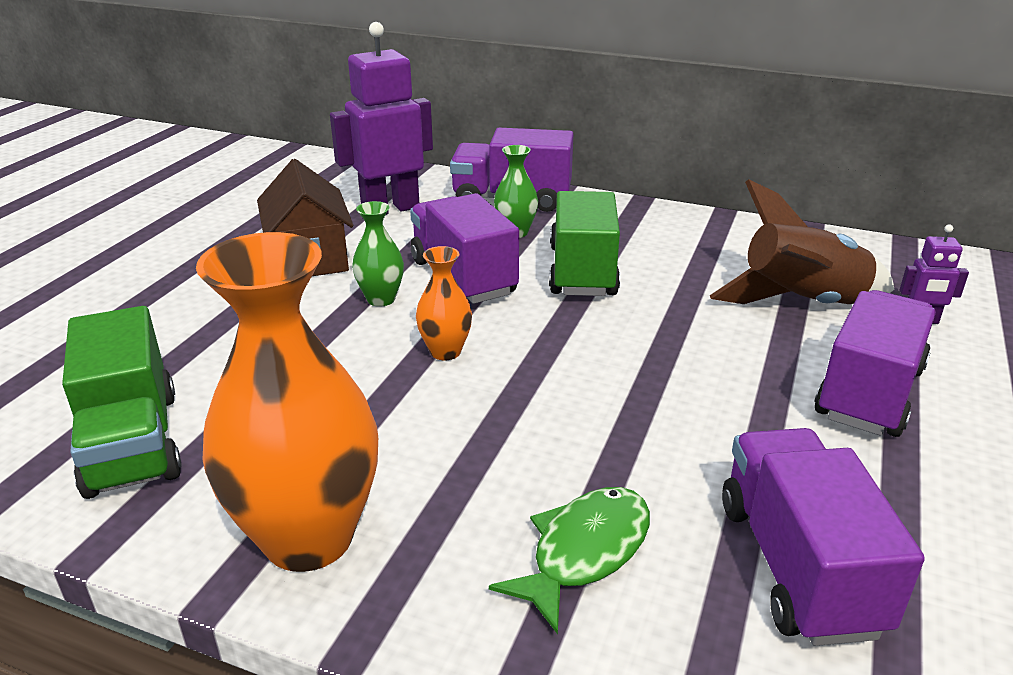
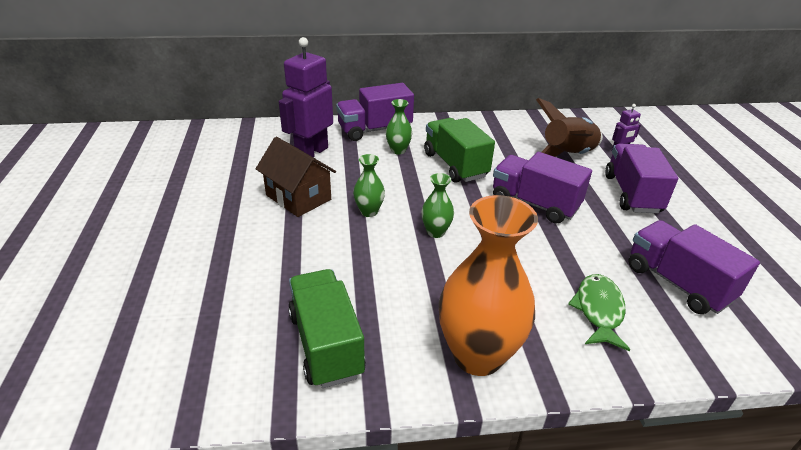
camera: 30 degrees left, 5 degrees up
(133, 443) = (326, 344): green truck -> green truck turned 150 degrees counterclockwise
(445, 351) = (435, 232): orange vase -> green vase
(463, 277) = (399, 186): purple truck -> purple truck (534, 204)

